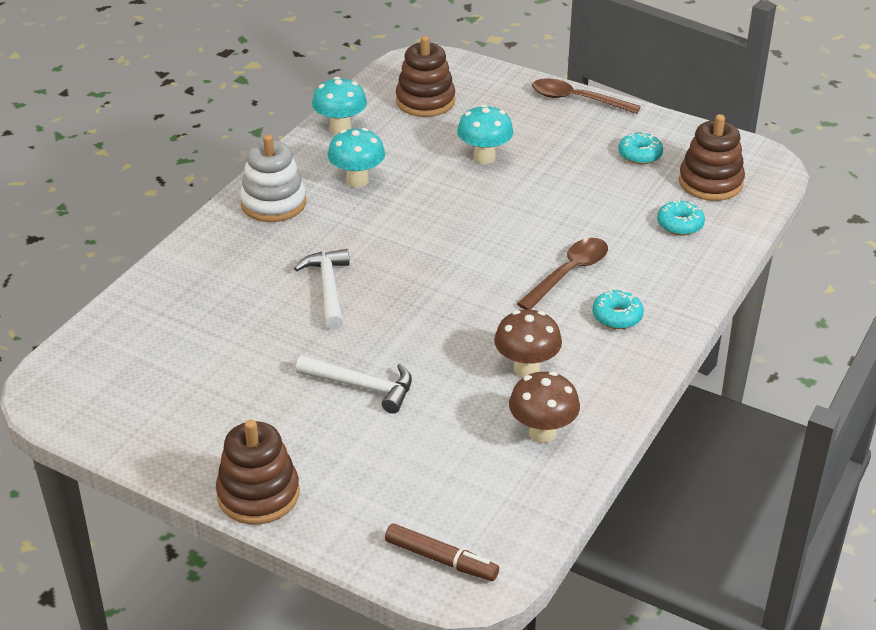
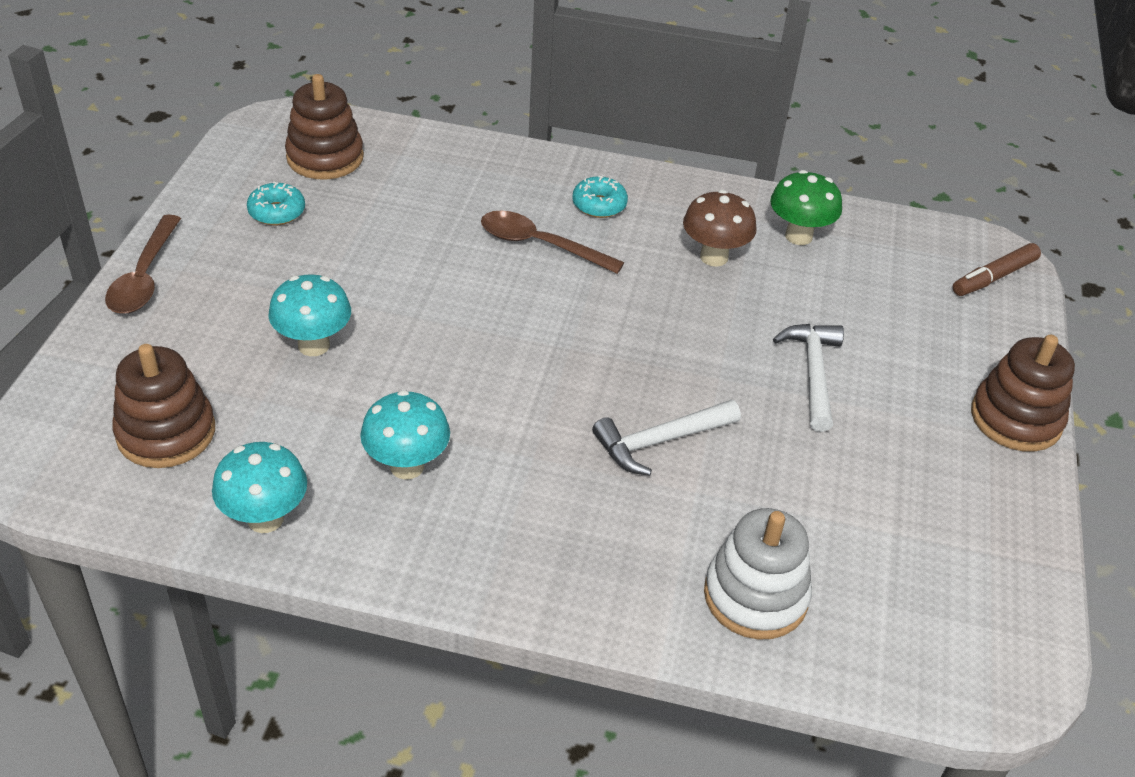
camera: 110 degrees left, 5 degrees up
(273, 203) = (494, 550): white stacking toy -> white stacking toy (755, 596)
(441, 559) = (994, 277): brown marker -> brown marker turned 135 degrees counterclockwise
(542, 433) = (798, 236): brown mushroom -> green mushroom
(680, 224) = (417, 174): turquoise donut -> none

